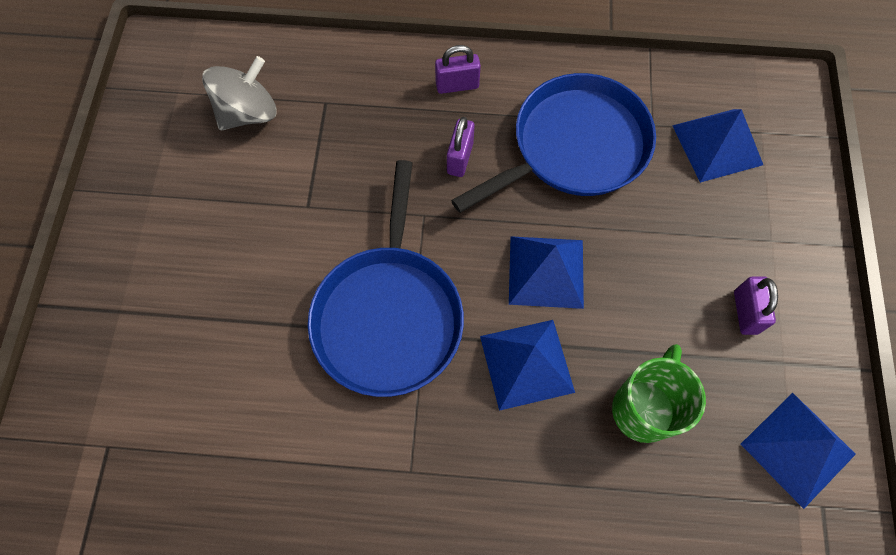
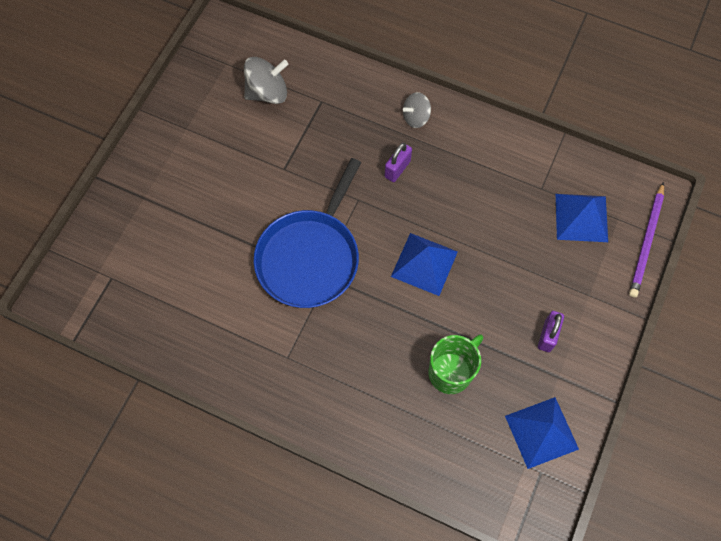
camera: 20 degrees right, 0 degrees up
(457, 85) = (416, 117): purple padlock -> grey spinning top
(526, 363) = (387, 318): blue pyramid -> none
(574, 147) = (479, 186): blue pan -> none
(808, 149) = (646, 242): none -> purple pencil

